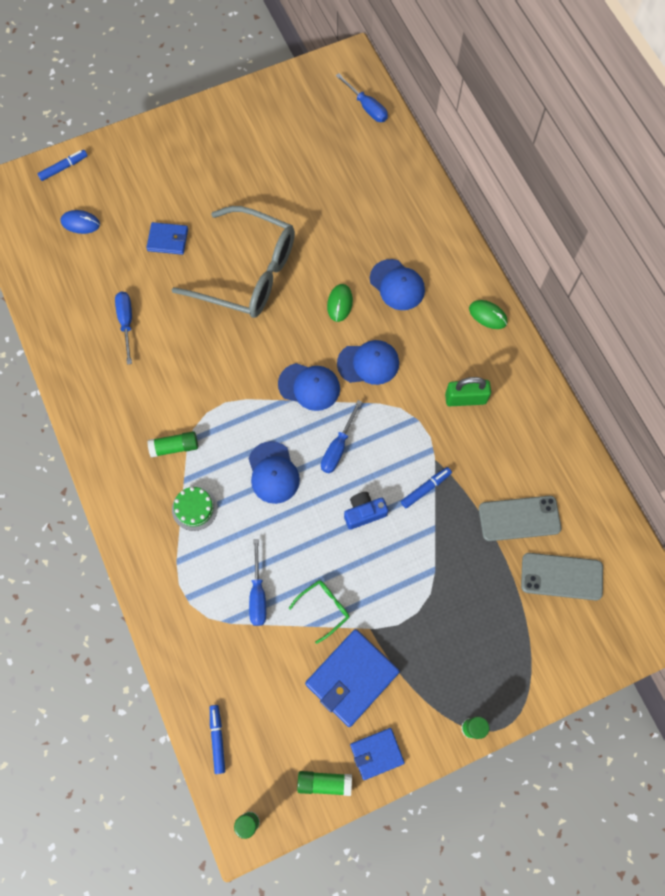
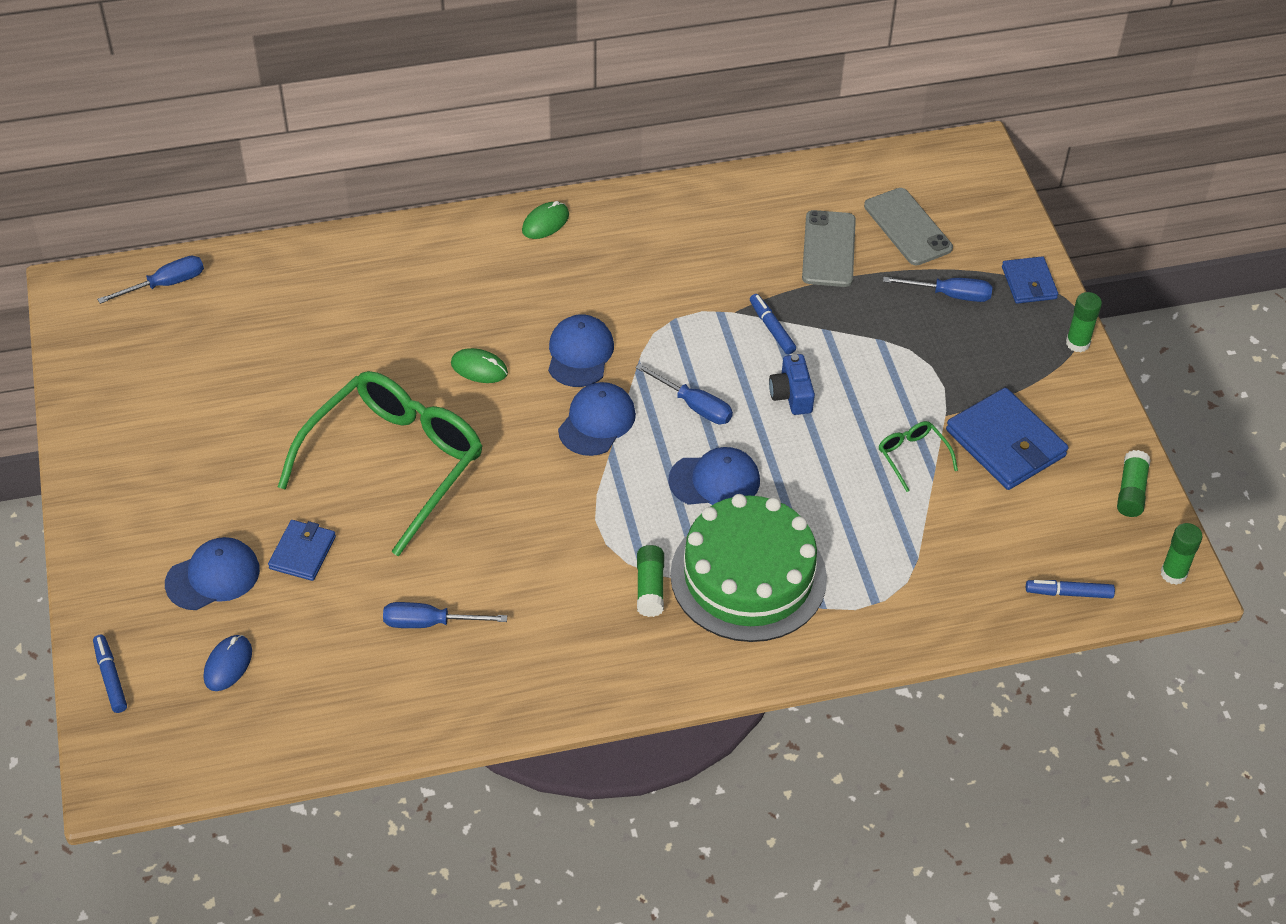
camera: 80 degrees left, 20 degrees down
(194, 508) = (748, 576): green cake -> green cake, size x2.37
(248, 273) = (394, 463): grey glasses -> green glasses
(258, 594) = (882, 522): blue screwdriver -> blue screwdriver (950, 295)
(377, 753) = (1100, 435): blue wallet -> blue wallet (1029, 283)
(397, 285) = (470, 303): blue cap -> blue cap (213, 576)
(465, 399) = (657, 267): green padlock -> none
(561, 576) = (907, 227): grey phone -> grey phone turned 45 degrees counterclockwise

